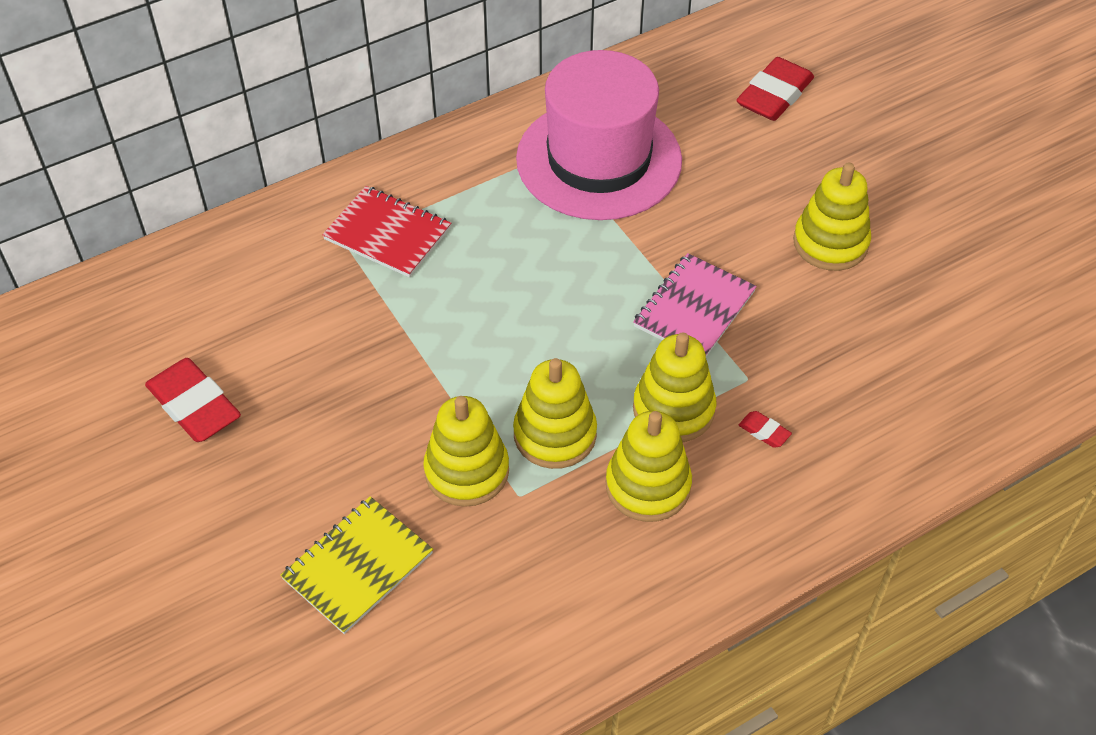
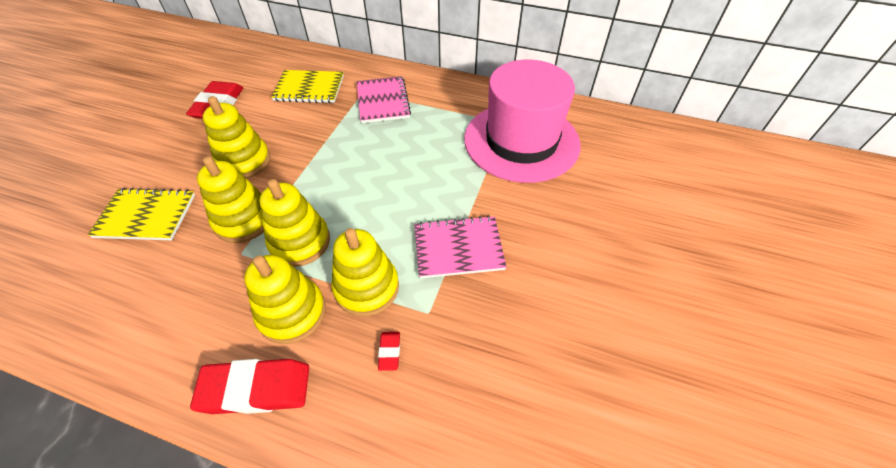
camera: 50 degrees right, 0 degrees up
(271, 291) = (309, 88): none -> yellow notebook
(387, 234) = (382, 101): red notebook -> pink notebook
(774, 95) = (671, 182): red eraser -> red eraser (256, 389)
(830, 243) = (592, 286): yellow stacking toy -> yellow stacking toy (244, 161)

